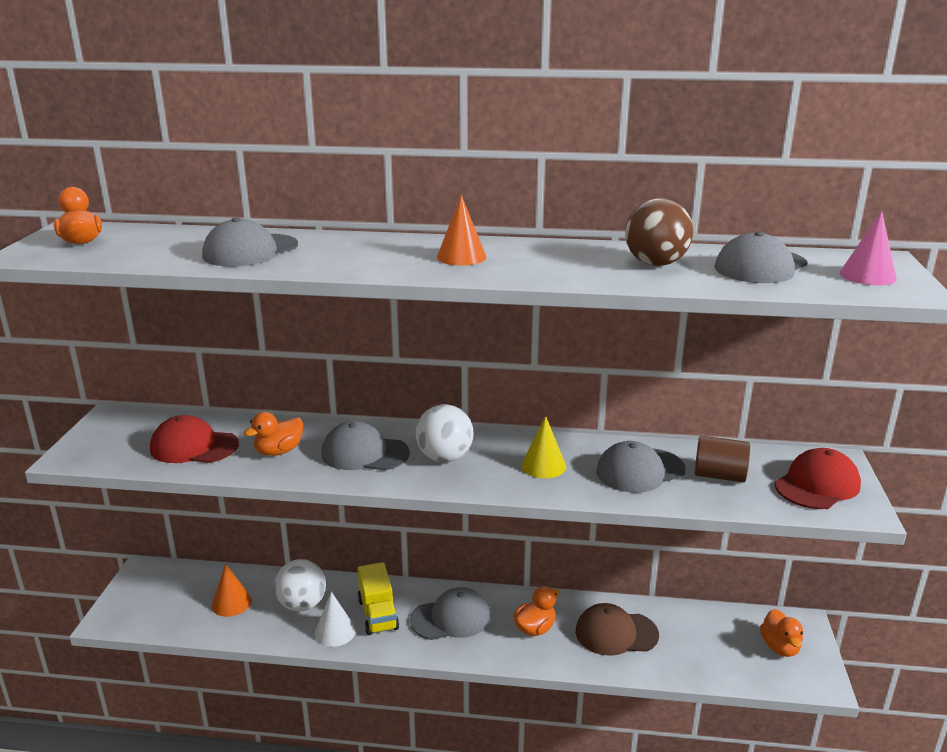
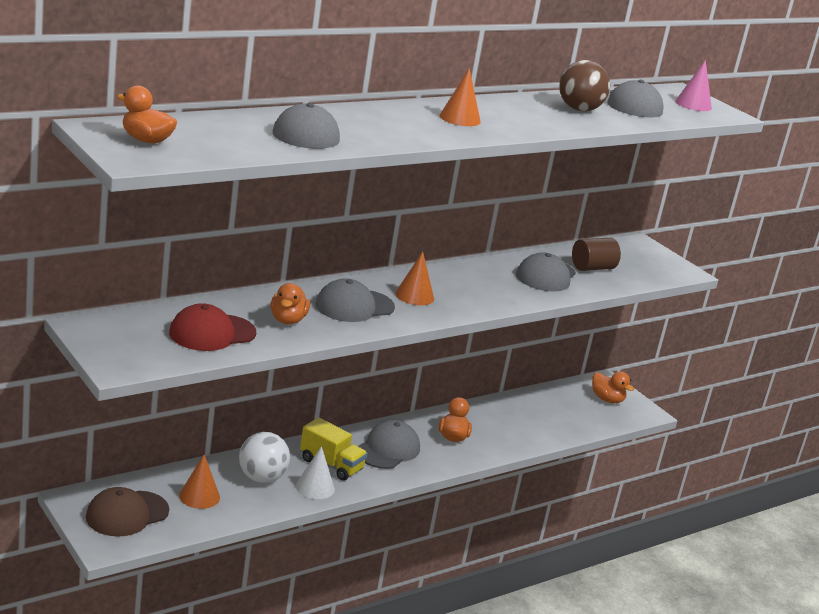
camera: 45 degrees left, 0 degrees up
(445, 457) = (414, 296): white ball -> orange cone
(543, 465) = (485, 286): yellow cone -> none
(616, 633) = (506, 422): brown cap -> brown cap (127, 514)
(817, 485) = (648, 261): red cap -> none

